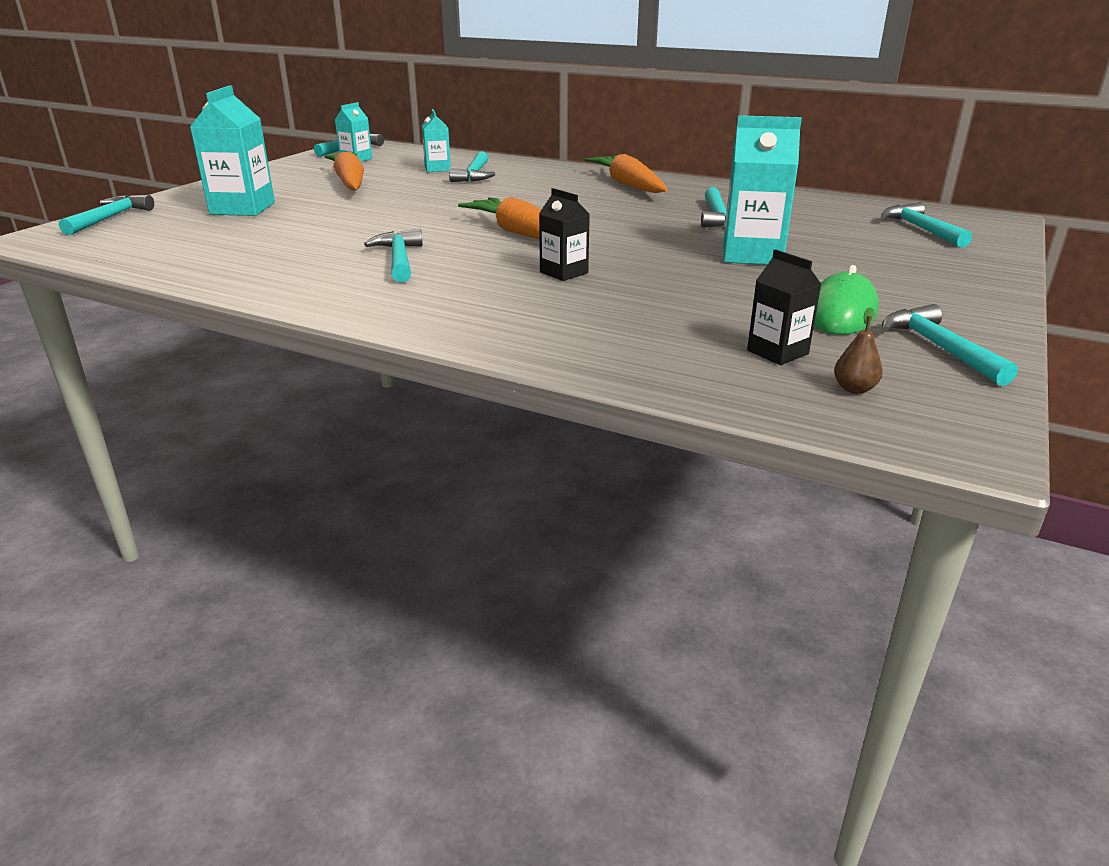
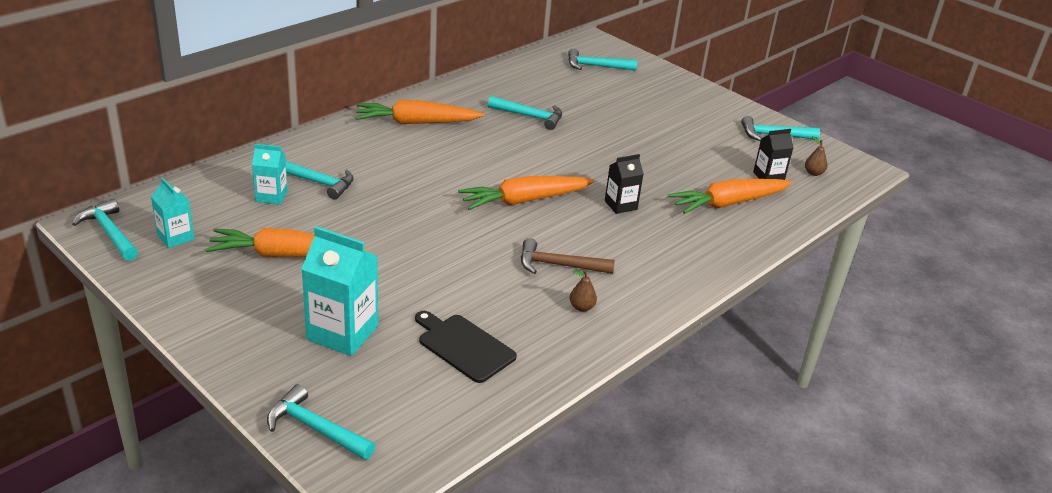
camera: 75 degrees left, 5 degrees up
(231, 242) = (464, 346): none -> black cutting board
(319, 276) = (581, 307): none -> brown pear
(399, 259) = (559, 265): turquoise hammer -> brown hammer
(647, 330) = (728, 203): none -> orange carrot
(752, 255) = (617, 133): turquoise carton -> none
(841, 312) = (721, 141): green mouse -> none

